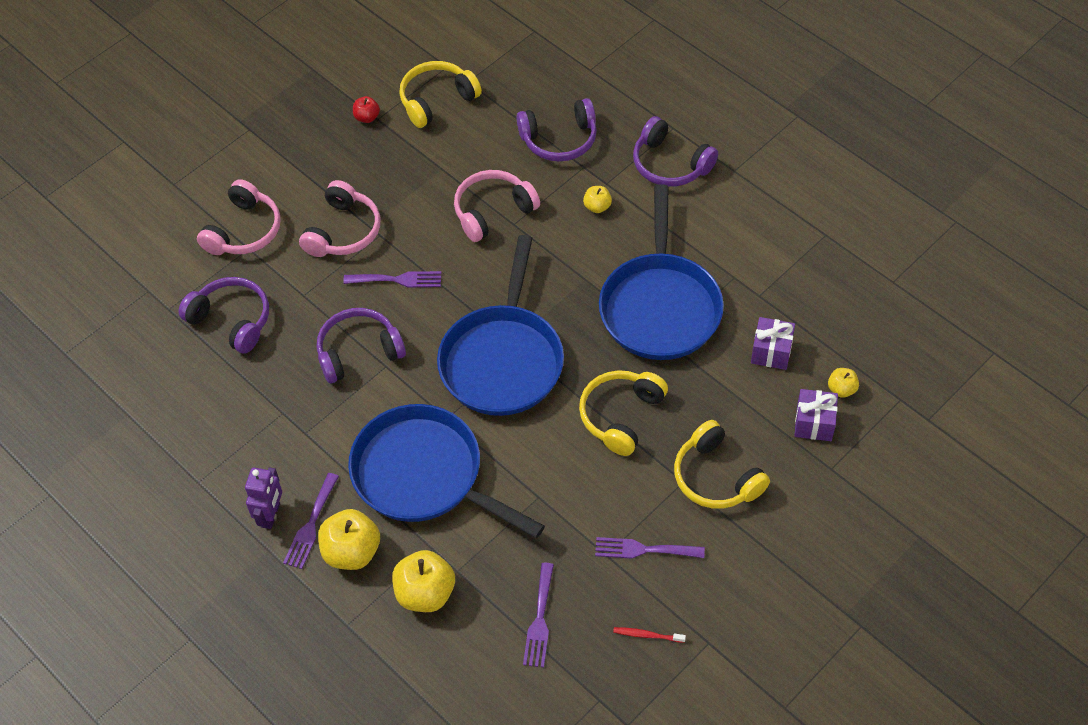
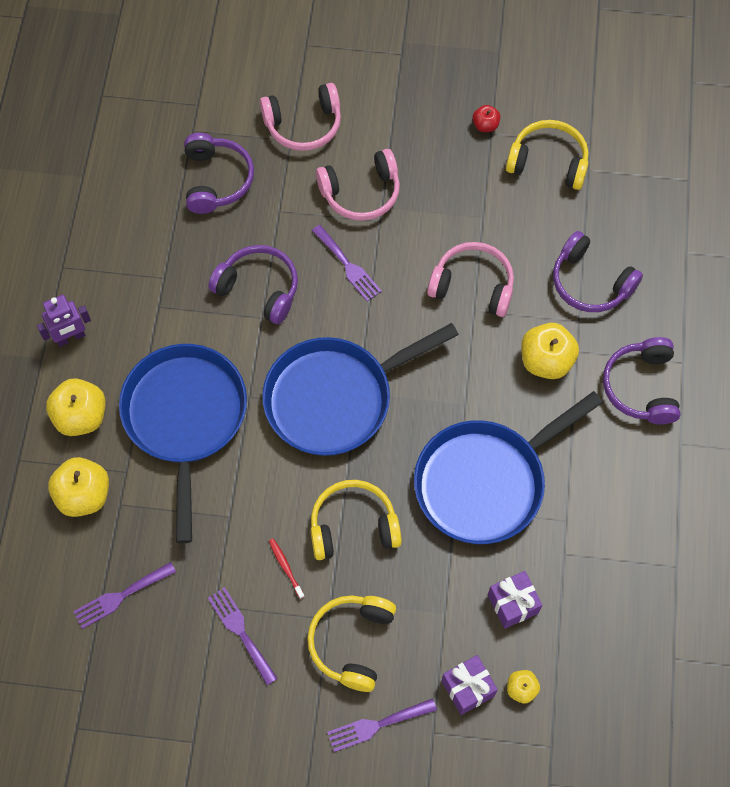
camera: 50 degrees right, 10 degrees up
(311, 525) = (82, 371): purple fork -> purple fork (376, 725)
(597, 207) = (546, 361): yellow apple -> yellow apple, size x1.90
(647, 635) = (165, 689): red toothbrush -> red toothbrush (286, 567)

